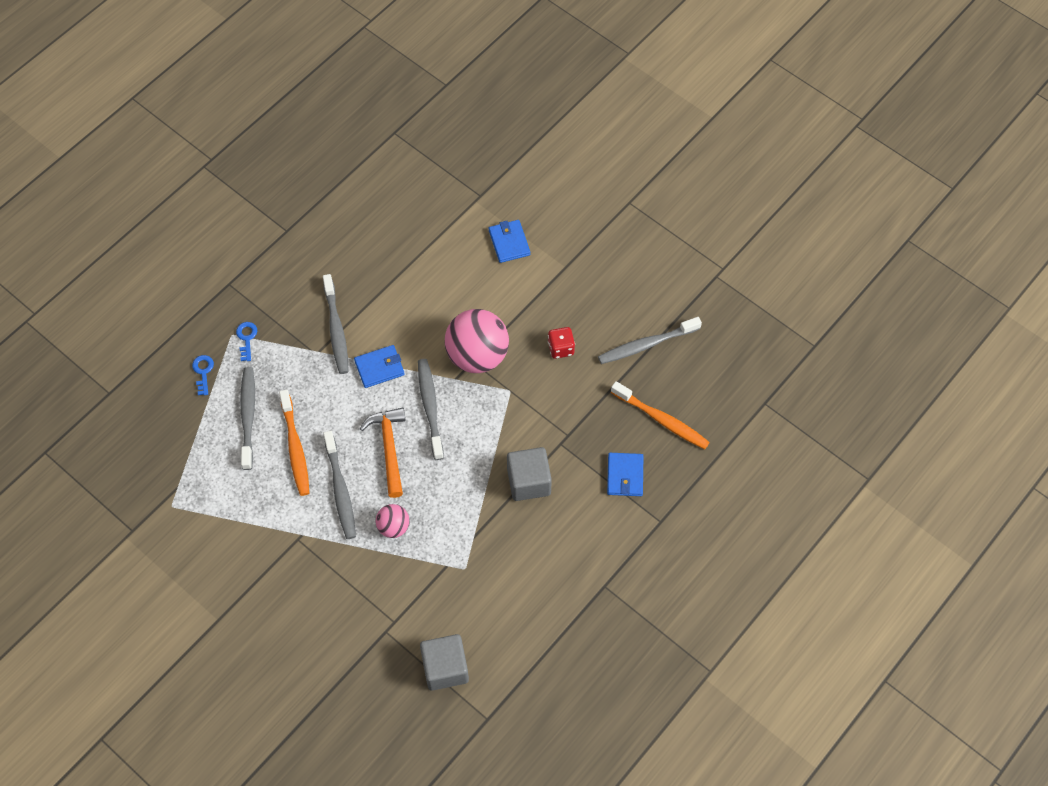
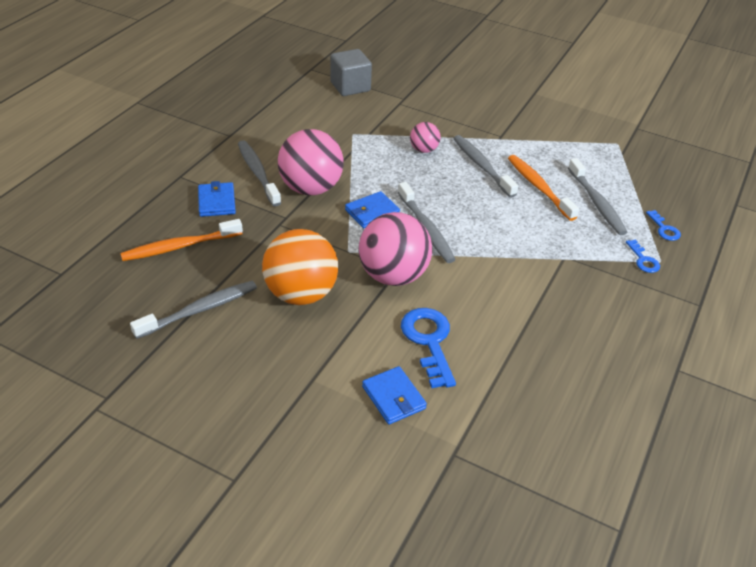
camera: 165 degrees right, 20 degrees down
(336, 329) = (556, 279): grey toothbrush -> grey toothbrush (257, 173)
(379, 368) = (493, 253): blue wallet -> blue wallet (372, 212)
(389, 448) = (452, 196): orange hammer -> none
(468, 285) = (429, 341): none -> blue key
(529, 481) = (311, 188): grey cube -> pink ball
(561, 348) = (301, 294): red dice -> orange ball
(661, 420) = (180, 247): orange toothbrush -> orange toothbrush turned 45 degrees counterclockwise

